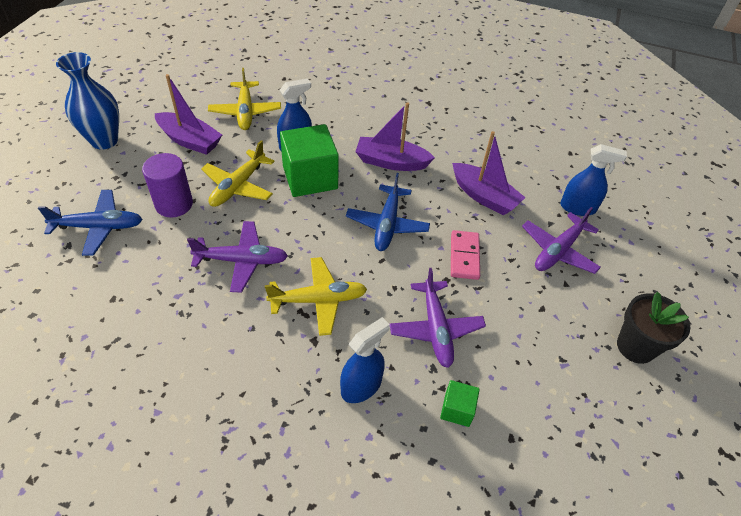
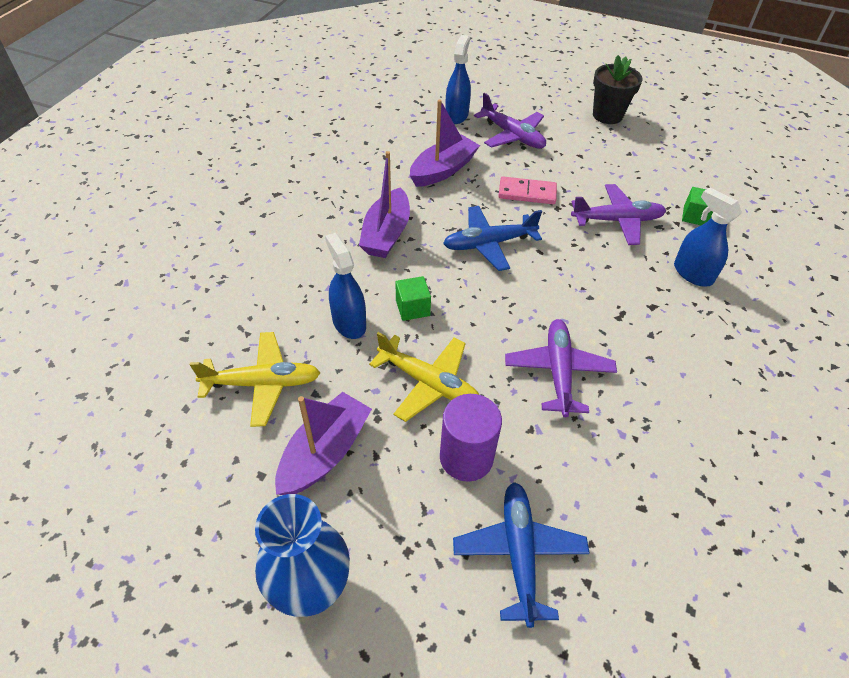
camera: 85 degrees left, 0 degrees up
(310, 178) = (412, 308): green cube -> green cube, size x0.48
(319, 300) = (602, 302): yellow plane -> none
(387, 224) = (488, 244): blue plane -> blue plane turned 150 degrees clockwise

